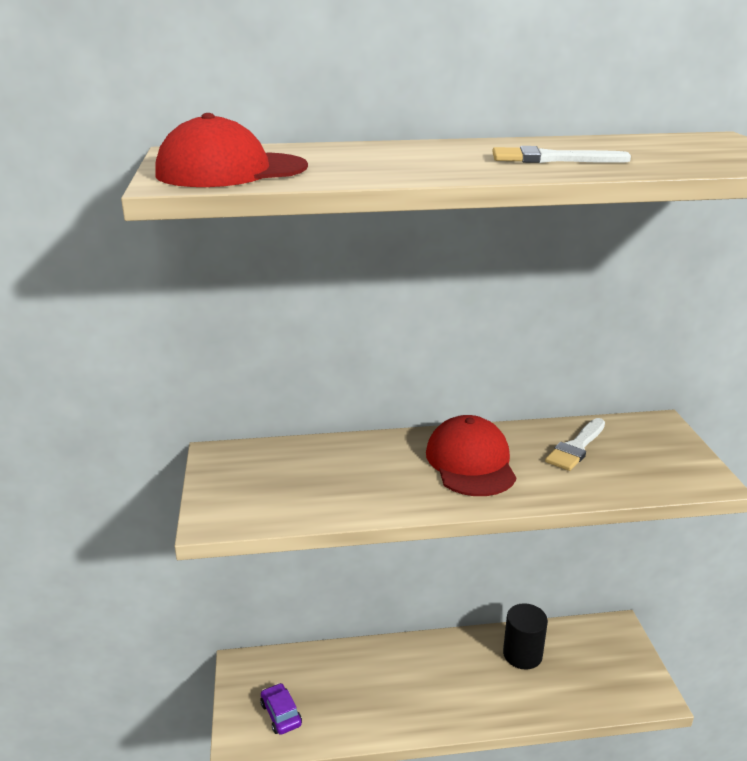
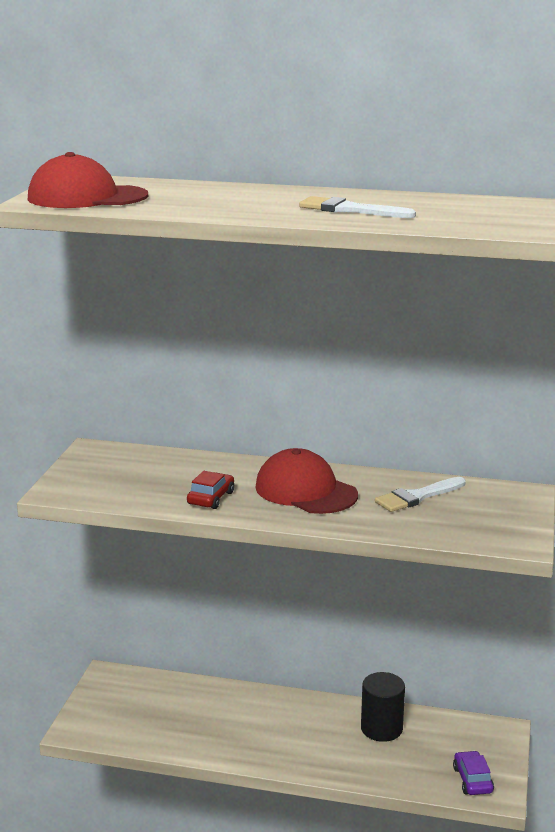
camera: 20 degrees right, 5 degrees down
(281, 714) = (122, 718): purple car -> purple car (472, 780)
(385, 492) = (211, 498): none -> red car
(470, 462) = (305, 491): red cap -> red cap turned 60 degrees counterclockwise

